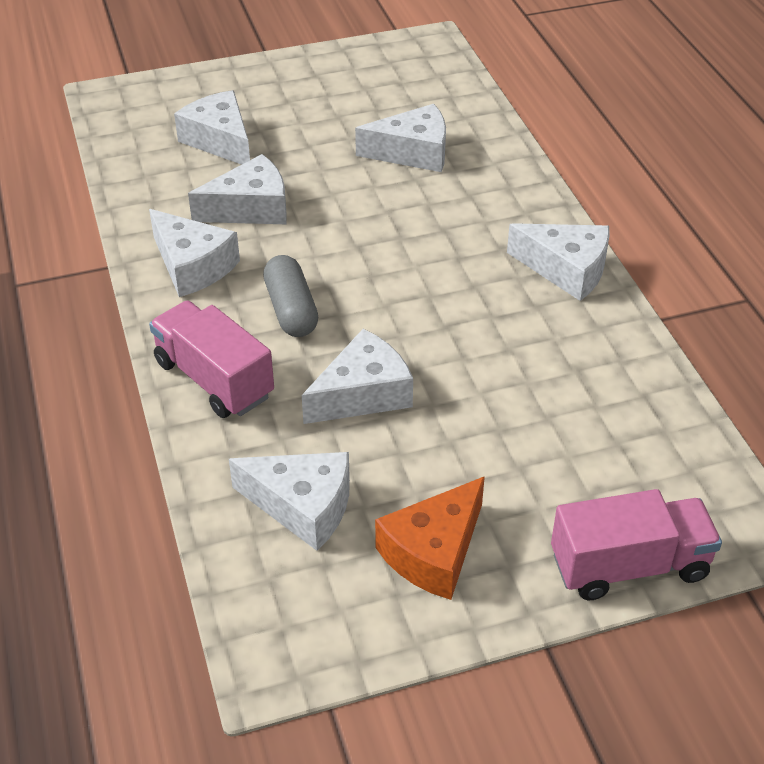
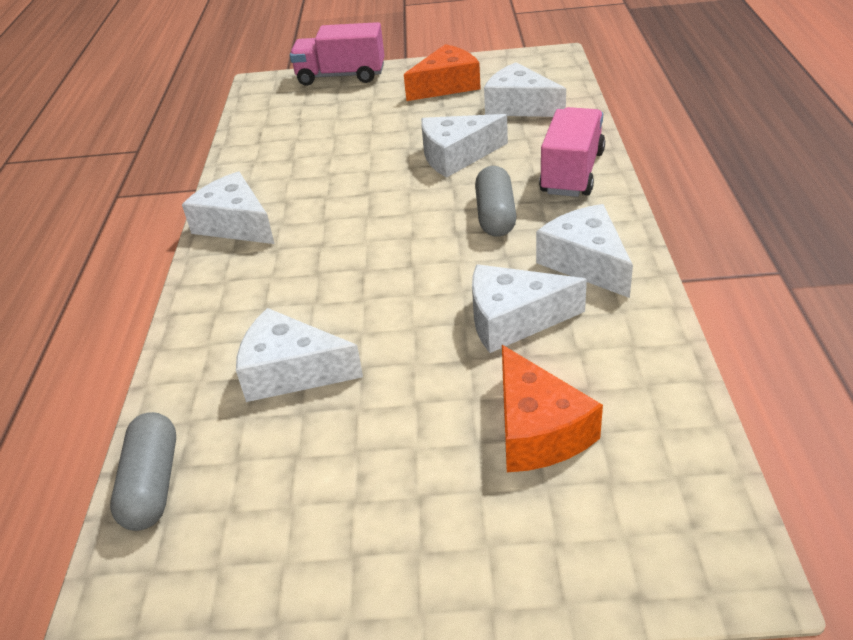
camera: 160 degrees left, 5 degrees down
(214, 379) = (572, 173): pink truck -> pink truck turned 135 degrees counterclockwise
(220, 140) = (537, 430): white cheese -> orange cheese
(459, 86) = (152, 484): none -> grey capsule

